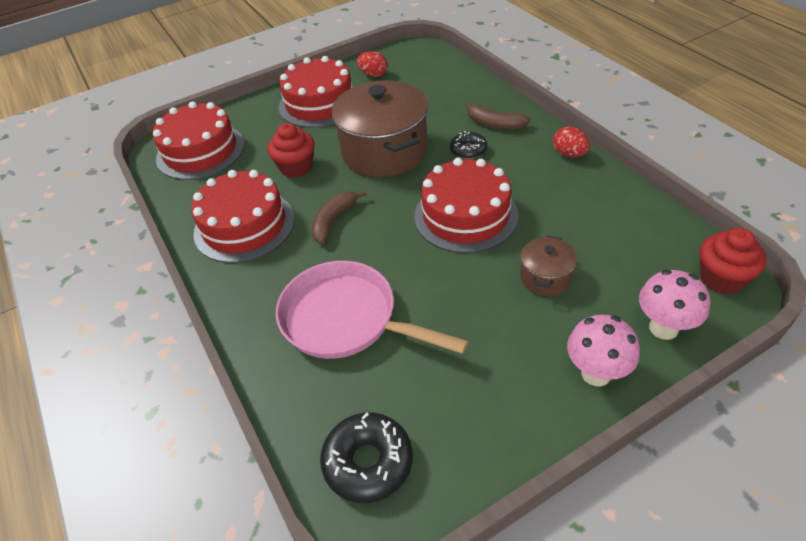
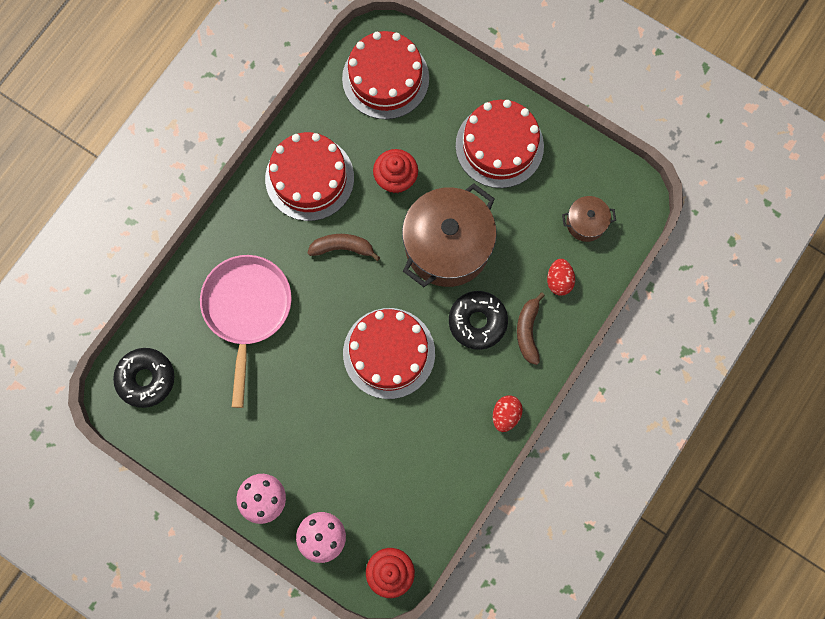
camera: 60 degrees right, 30 degrees up
(373, 74) = (569, 174): red egg -> red egg (559, 280)
(468, 150) = (477, 322): black donut -> black donut, size x1.61
(545, 277) = (342, 439): brown pot -> brown pot (585, 223)

